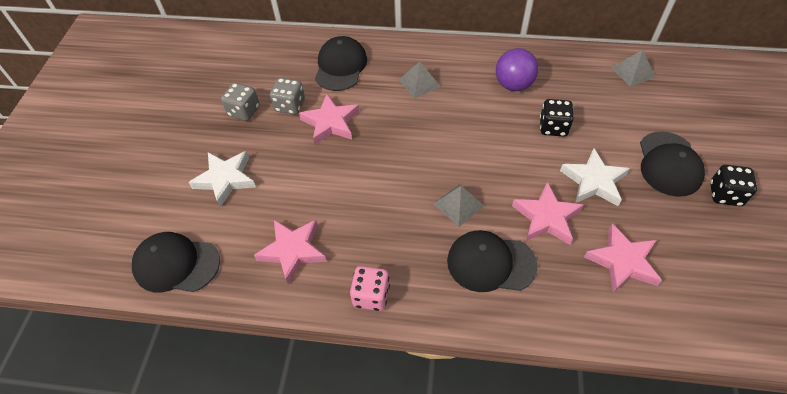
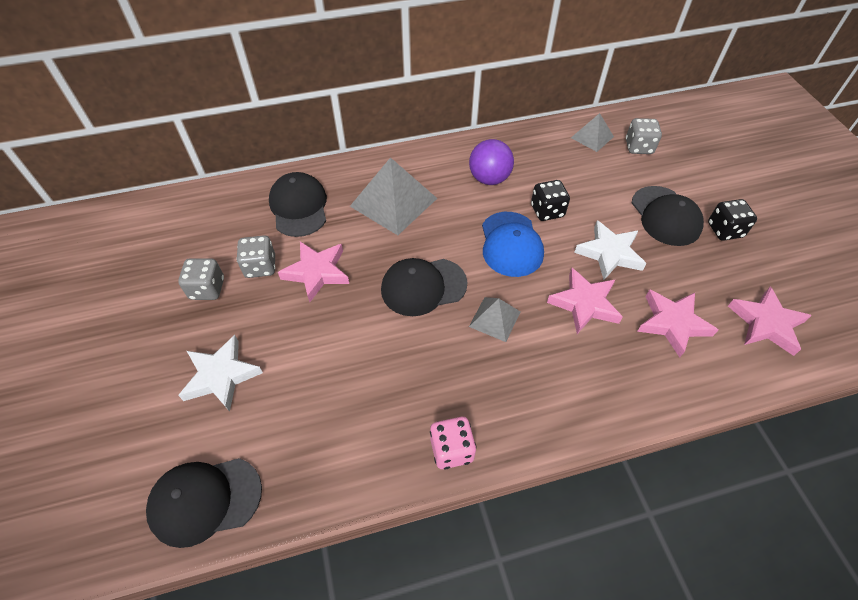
camera: 25 degrees left, 0 degrees up
(293, 251) = (341, 432): pink star -> pink star (766, 323)
(419, 83) = (393, 202): grey pyramid -> grey pyramid, size x1.83
(490, 263) = (555, 369): black cap -> black cap (423, 287)
(504, 147) = (511, 244): none -> blue cap
(676, 93) = (638, 147): none -> grey dice

